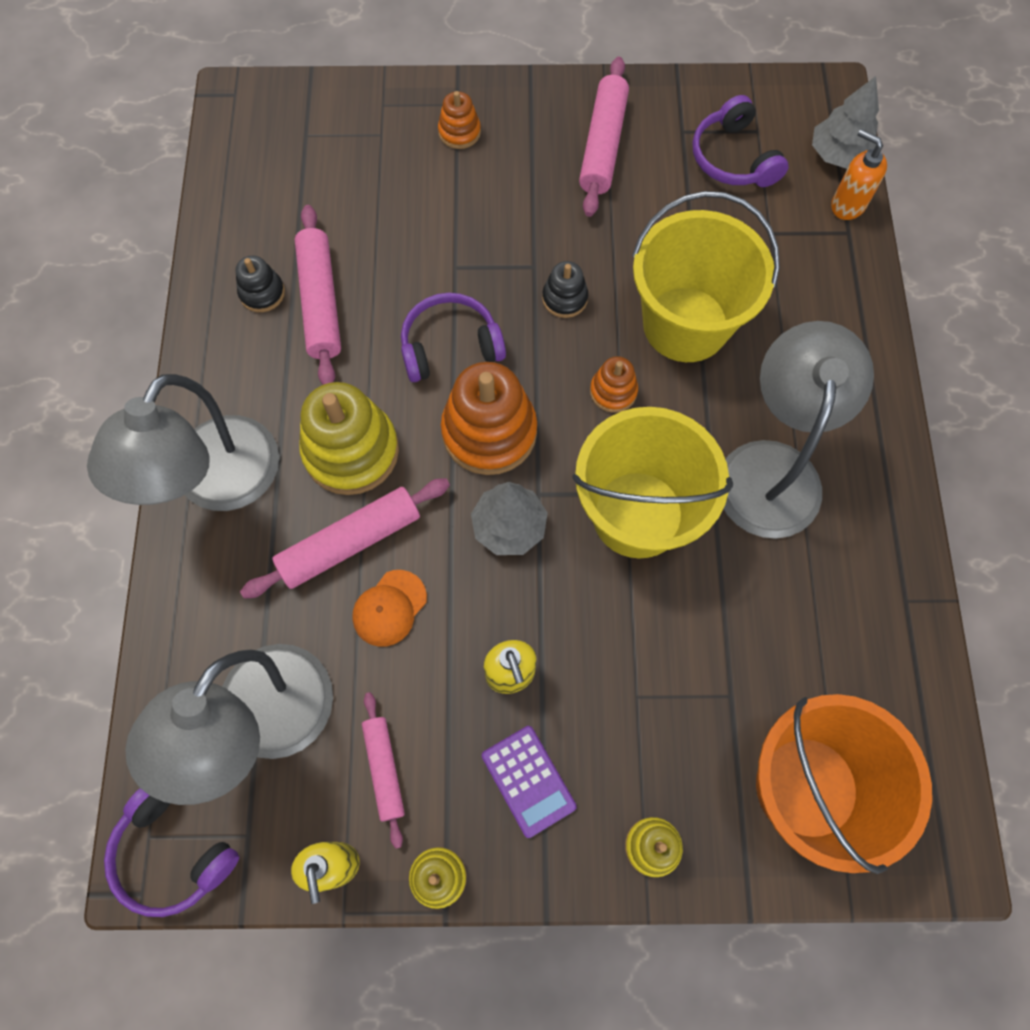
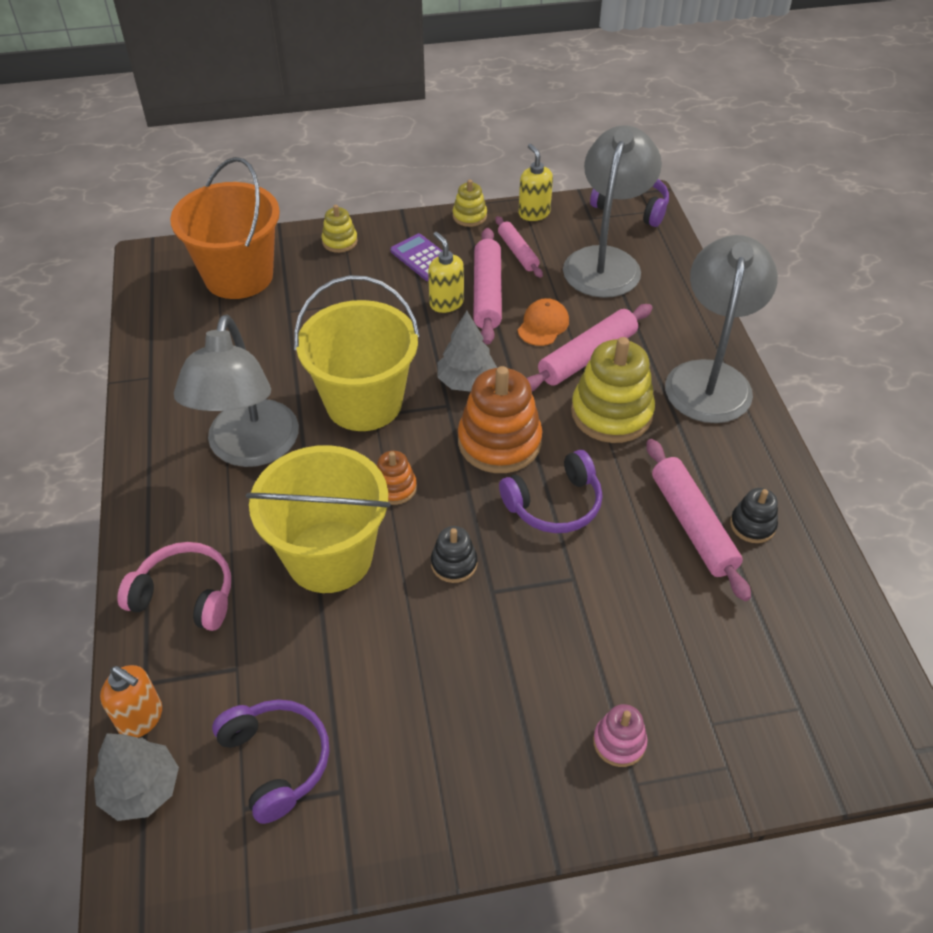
camera: 170 degrees right, 20 degrees down
(459, 132) = (619, 742): orange stacking toy -> pink stacking toy
(602, 145) = (440, 753): pink rolling pin -> pink rolling pin (487, 293)
(824, 306) = (185, 595): none -> pink headphones

